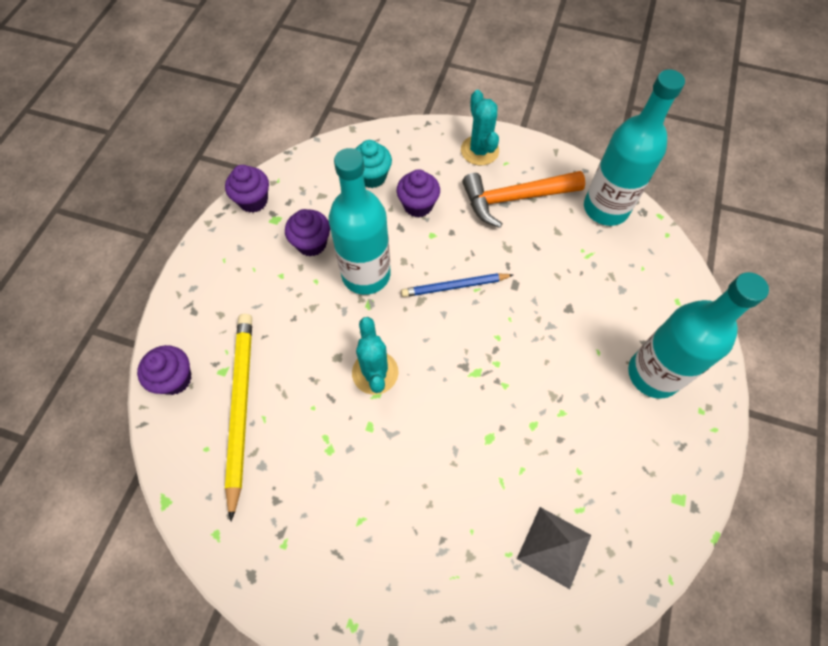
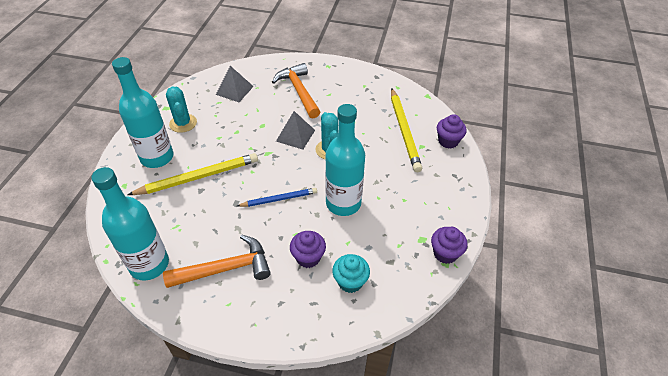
camera: 175 degrees right, 15 degrees down
(311, 243) = (388, 222): purple cupcake -> none
(421, 533) = (299, 91): none -> orange hammer
(430, 409) = (295, 135): none -> grey pyramid
(479, 150) = (252, 315): turquoise cactus -> turquoise cactus (183, 123)
(577, 331) = (198, 177): none -> yellow pencil

